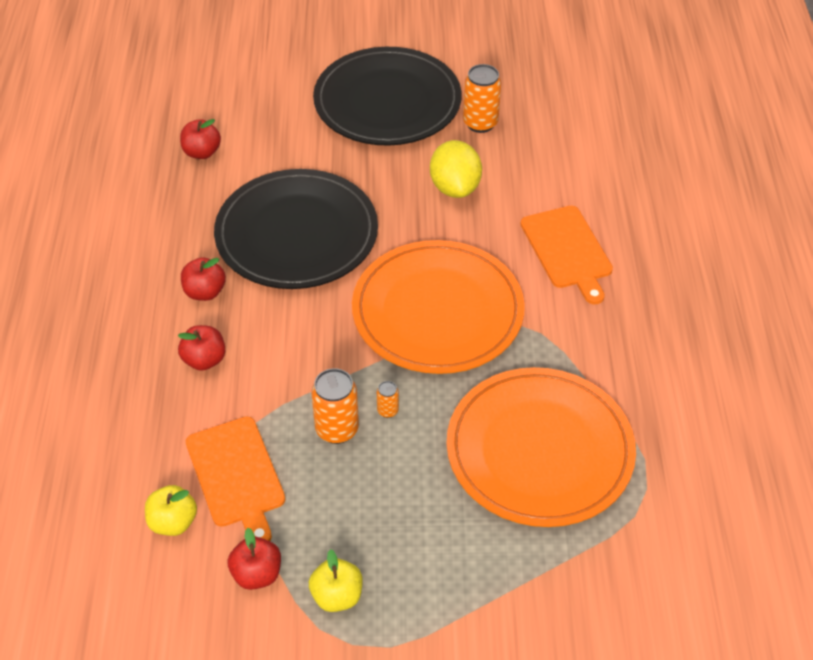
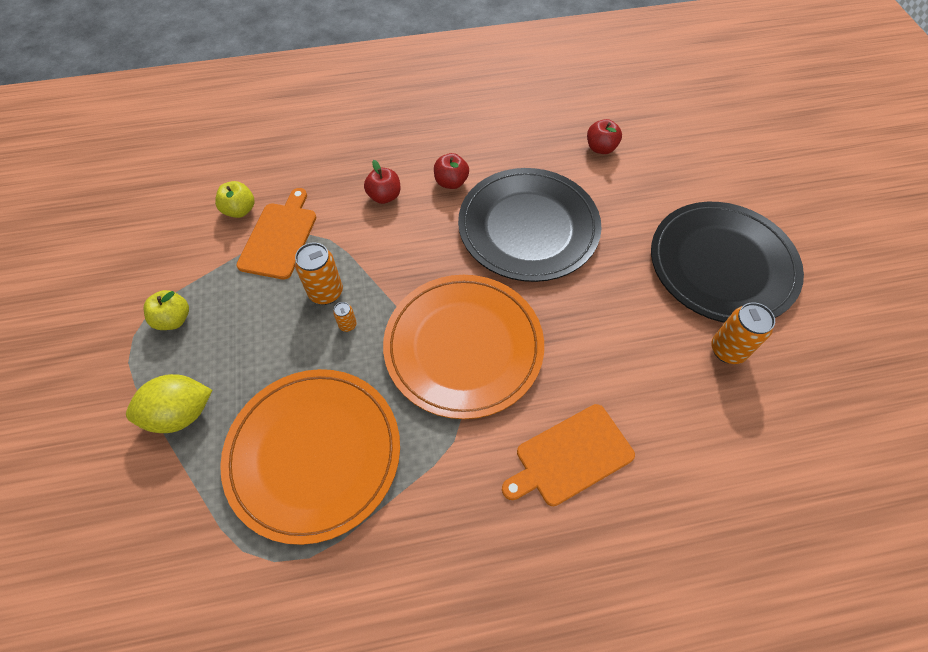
camera: 80 degrees right, 10 degrees up
(236, 476) = (279, 237): orange cutting board -> orange cutting board turned 135 degrees clockwise
(257, 574) = (195, 266): red apple -> none
(455, 187) = (625, 339): yellow lemon -> yellow lemon (181, 413)

